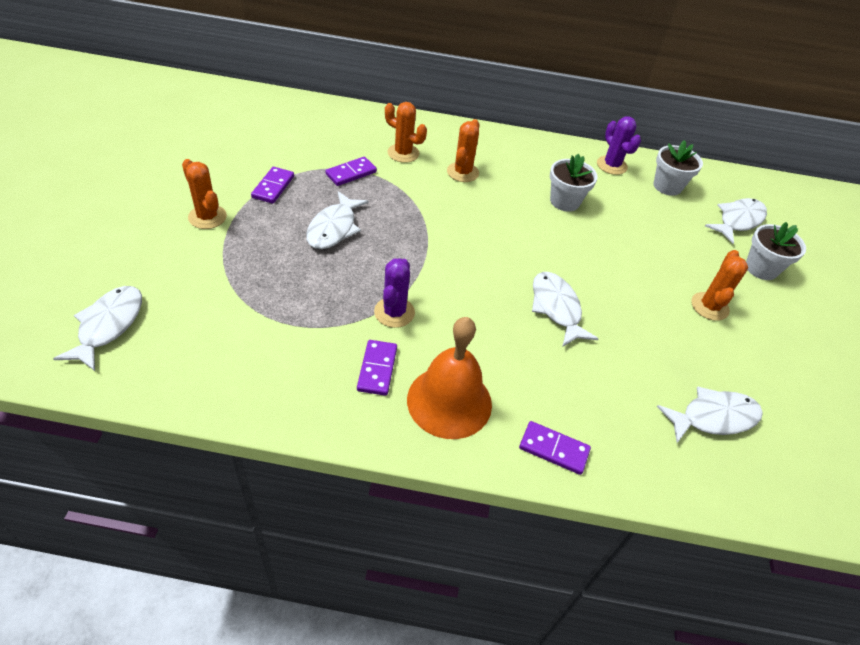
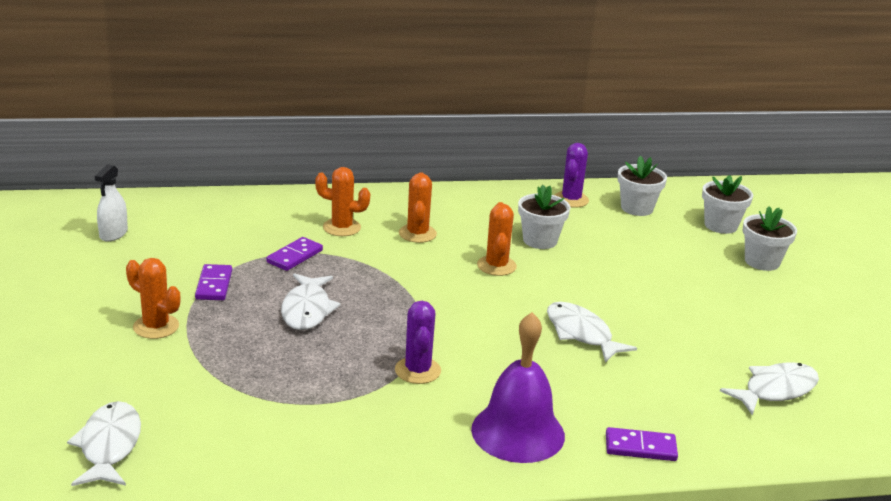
camera: 15 degrees left, 20 degrees down
(223, 122) = (113, 234): none -> white spray bottle
(377, 369) = (428, 421): purple domino -> none
(449, 401) = (518, 432): orange bell -> purple bell
(611, 165) = (571, 200): purple cactus -> purple cactus turned 60 degrees clockwise
(709, 306) = (728, 303): orange cactus -> orange cactus (496, 266)
(738, 221) = (720, 225): white fish -> white flower pot

